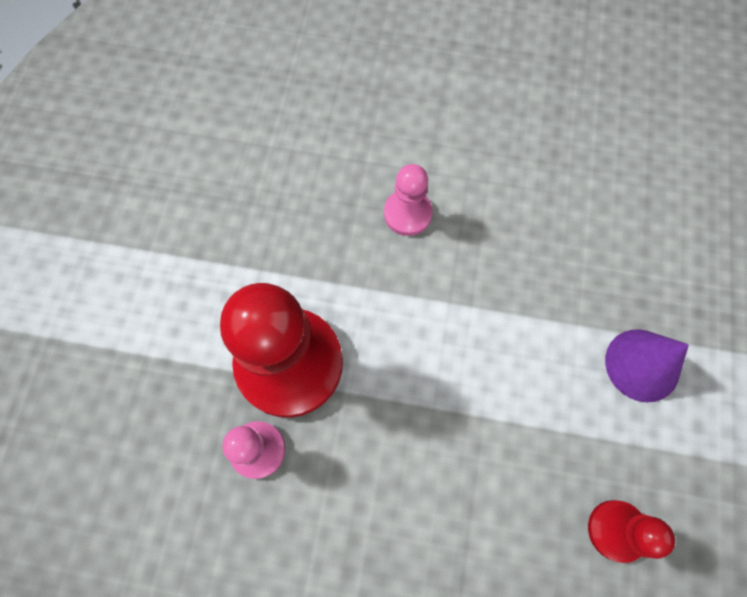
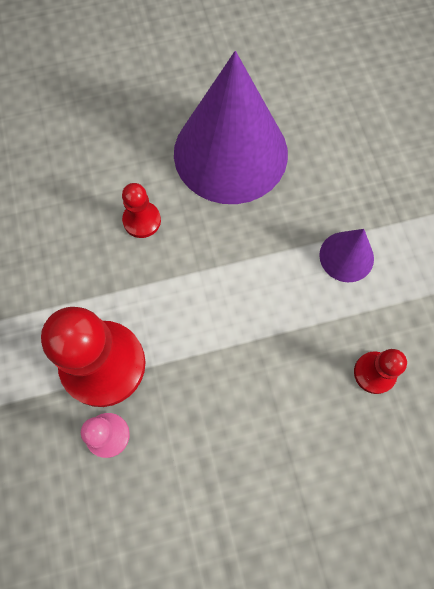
camera: 25 degrees left, 0 degrees up
(407, 213) = (142, 220): pink pawn -> red pawn
(549, 176) = (230, 153): none -> purple cone

